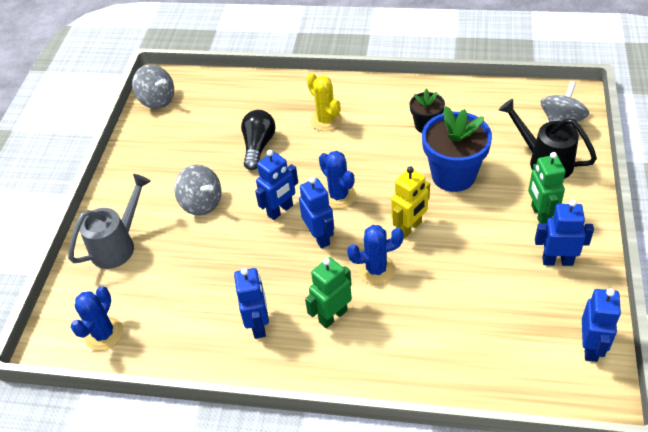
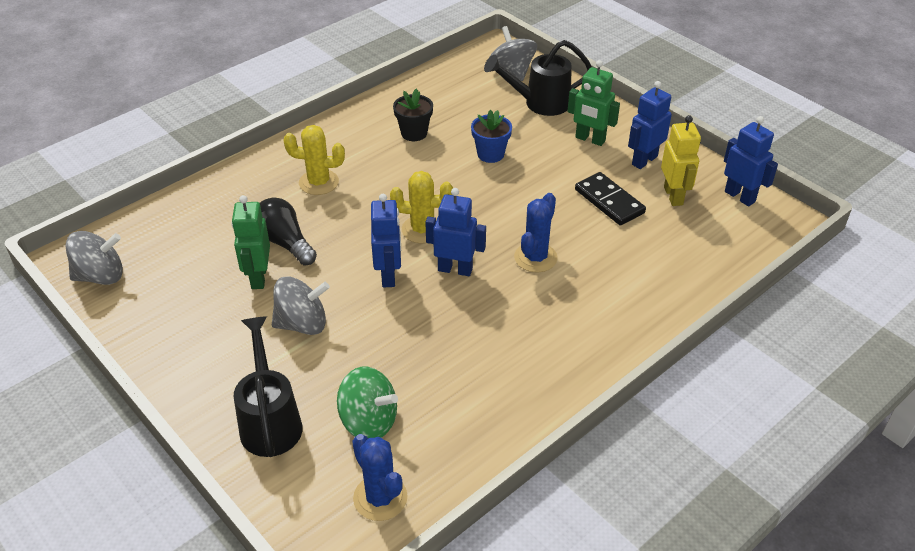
camera: 55 degrees left, 5 degrees down
(118, 245) = (270, 421): grey watering can -> black watering can
(155, 288) = (368, 421): none -> green spinning top
(258, 325) = (508, 369): blue robot -> none
(332, 316) = (554, 314): green robot -> green robot (258, 277)
(338, 196) = (422, 229): blue cactus -> yellow cactus
(409, 228) = (515, 212): yellow robot -> yellow robot (673, 196)
(453, 175) = (490, 154): blue flower pot -> blue flower pot, size x0.55
(483, 271) = (609, 201): none -> black domino

